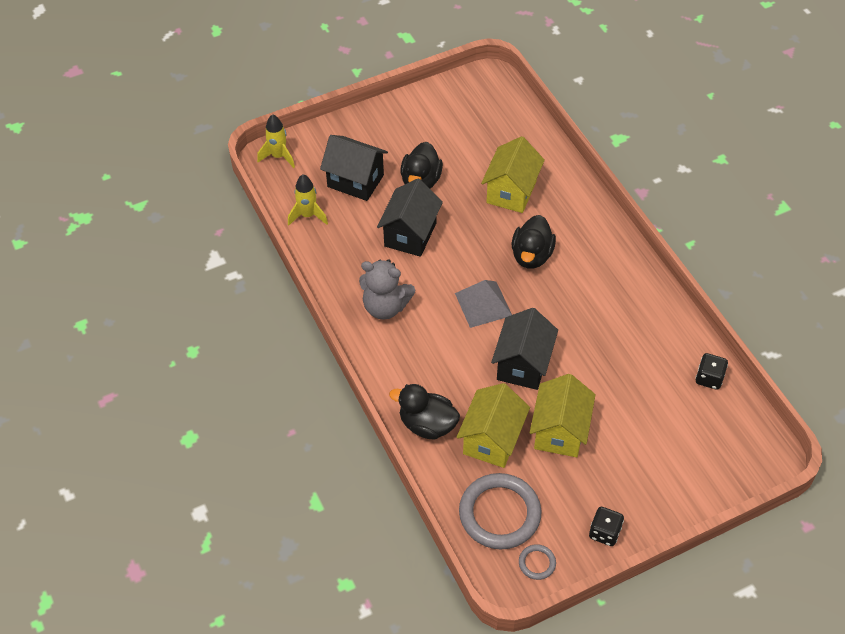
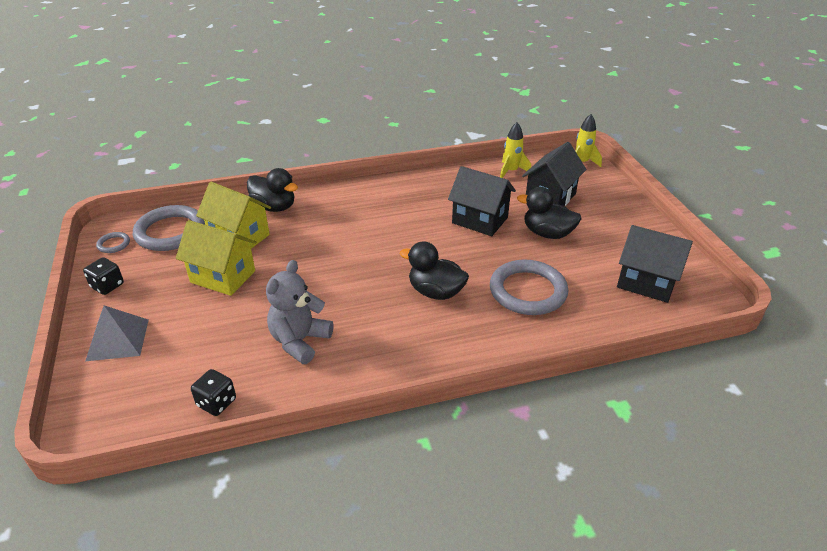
camera: 100 degrees right, 15 degrees down
(385, 306) = (401, 199): grey teddy bear -> grey teddy bear (300, 341)
(427, 424) = (274, 207): black duck -> black duck turned 90 degrees clockwise
(483, 304) = (384, 252): grey pyramid -> grey pyramid (117, 339)
(511, 192) = (528, 291): yellow house -> grey ring
(523, 365) = (305, 266): black house -> black house (646, 282)

